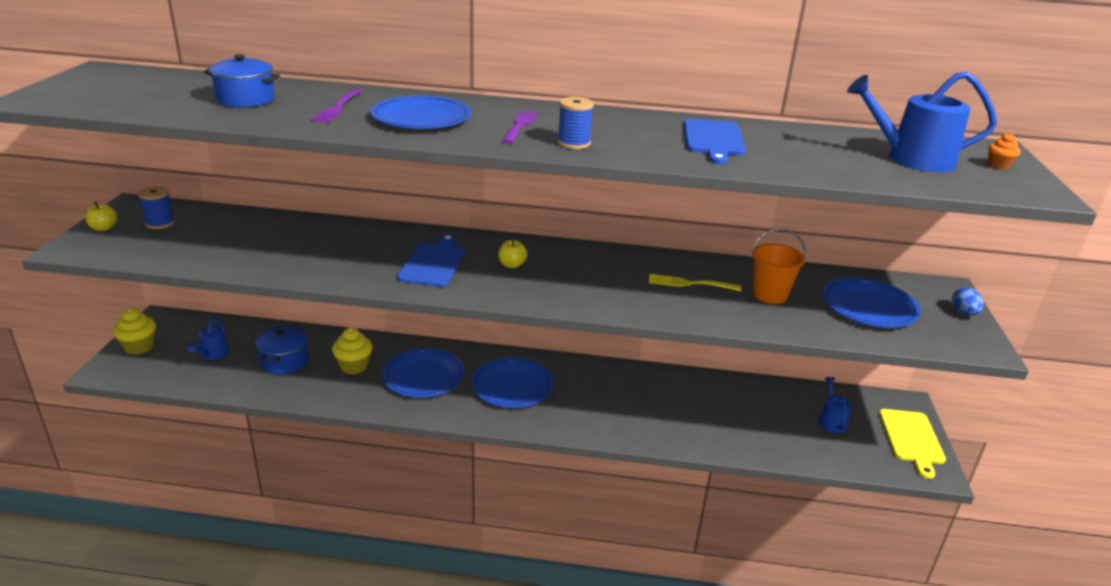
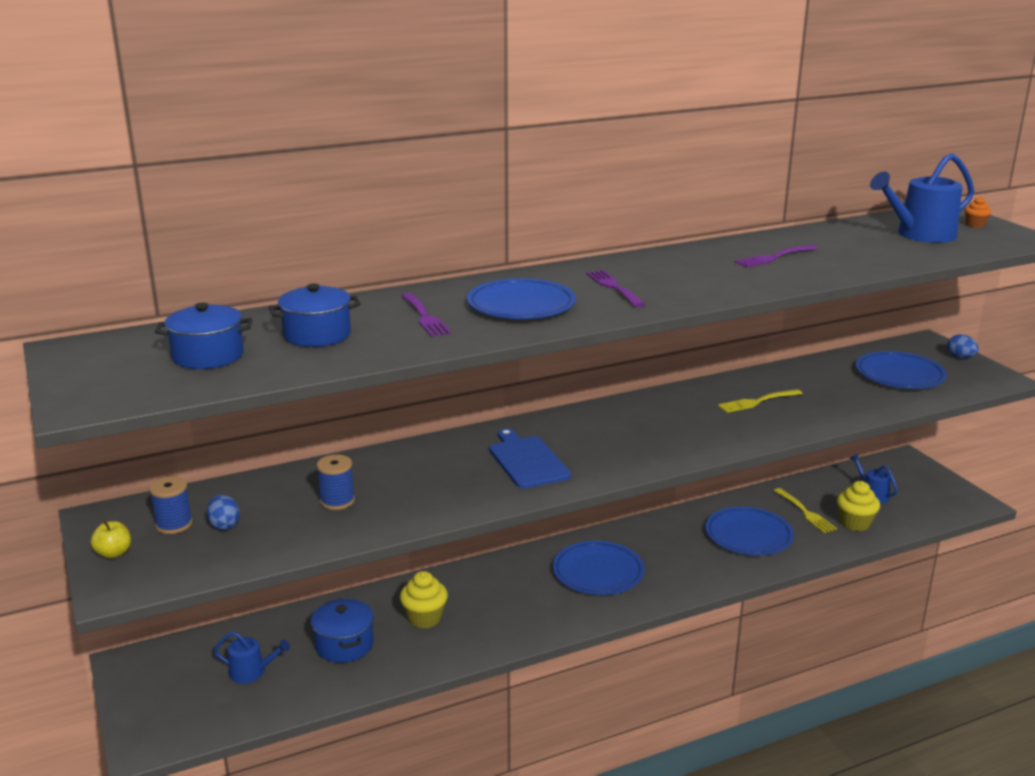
camera: 30 degrees left, 5 degrees down
(139, 347) = (148, 702): yellow cupcake -> yellow cupcake (855, 523)
(156, 93) = (208, 356): none -> blue pot
(184, 234) = (224, 525): none -> blue egg
(212, 354) = (251, 672): blue watering can -> blue watering can turned 60 degrees counterclockwise
(423, 376) = (506, 598): blue plate -> blue plate (748, 535)
(512, 265) = (597, 437): yellow apple -> none
(574, 143) = (687, 291): blue spool -> blue spool (337, 501)
(713, 139) = (774, 257): blue cutting board -> purple fork
(746, 411) = (805, 512): none -> yellow fork
(770, 295) = (824, 390): orange bucket -> none
(912, 439) = (937, 485): yellow cutting board -> none

